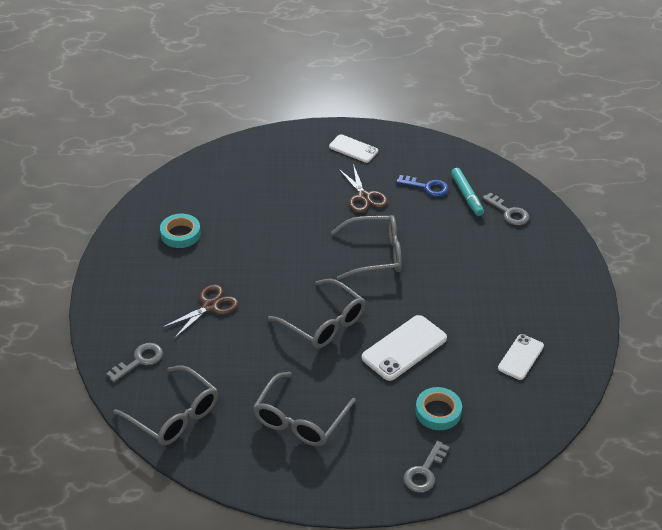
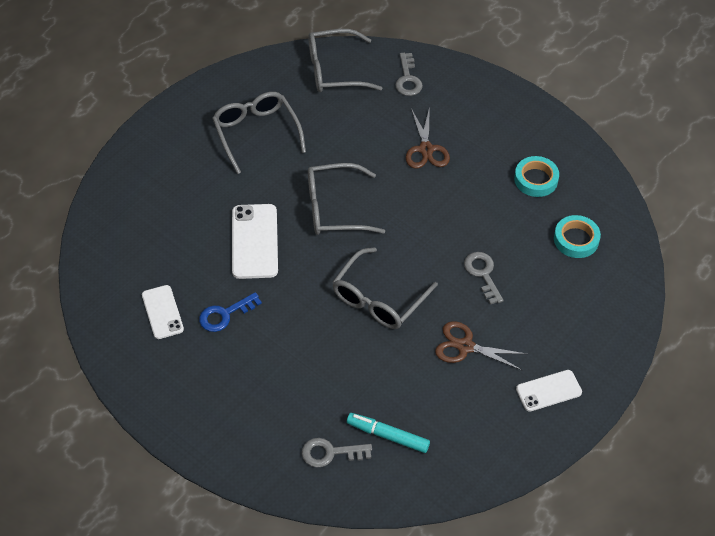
camera: 130 degrees right, 10 degrees up
(424, 472) = (136, 171): grey key -> grey key (483, 274)
(427, 187) = (432, 410): blue key -> blue key (225, 314)
(438, 412) = (174, 217): turquoise tape -> turquoise tape (576, 239)

